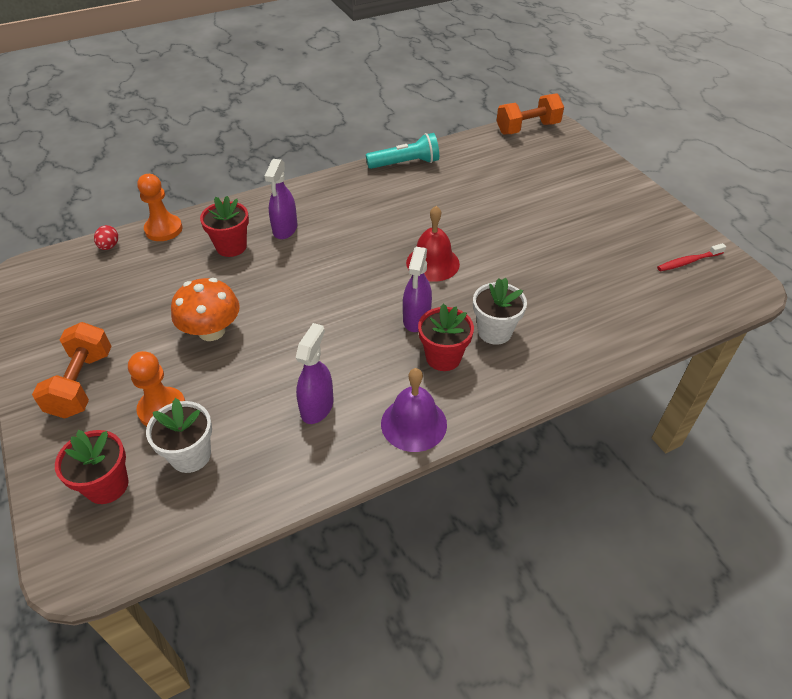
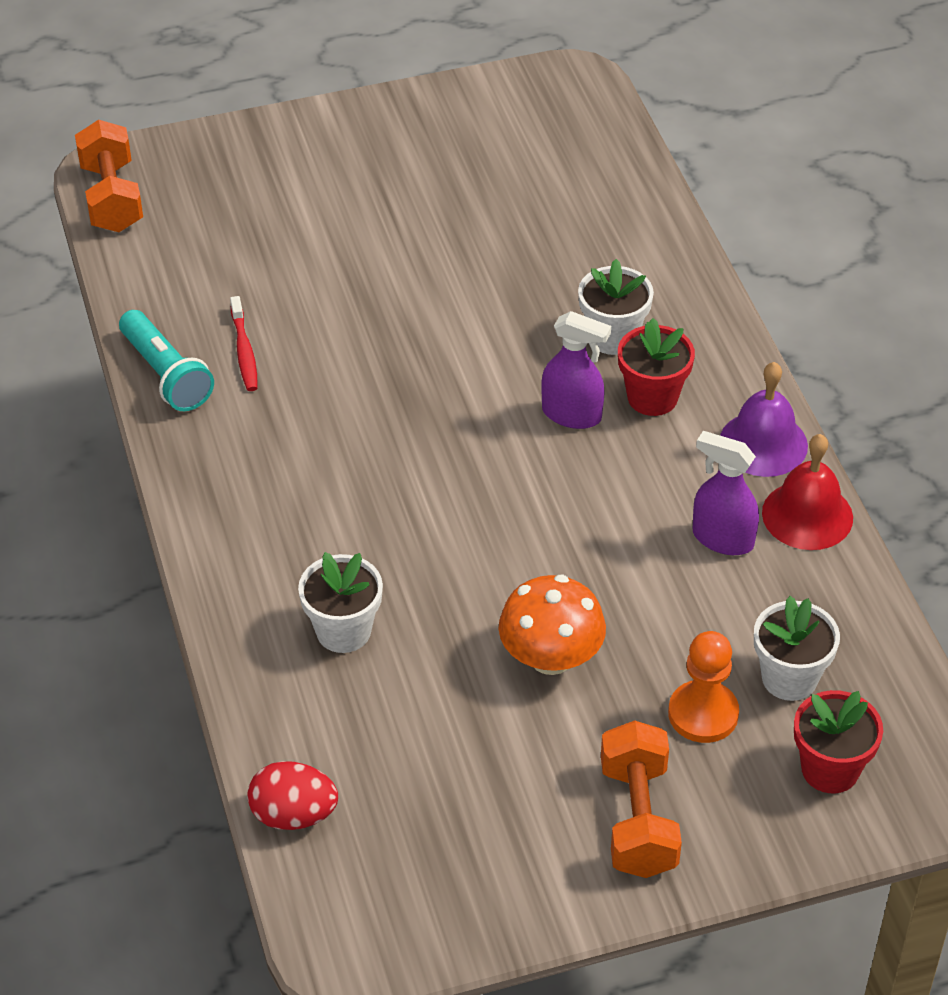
camera: 80 degrees left, 0 degrees up
(82, 384) = (638, 819): orange dumbbell -> orange dumbbell turned 75 degrees clockwise
(109, 246) = (294, 815): red egg -> red egg, size x1.61
(163, 229) = (264, 732): orange pawn -> none
(231, 247) = (343, 631): red flower pot -> white flower pot
(285, 229) = (314, 555): purple spray bottle -> none
(405, 163) = (166, 374): turquoise flashlight -> turquoise flashlight turned 150 degrees clockwise
(432, 263) = (452, 379): red bell -> red bell (807, 515)
(688, 262) = (514, 116): red toothbrush -> red toothbrush (244, 351)

